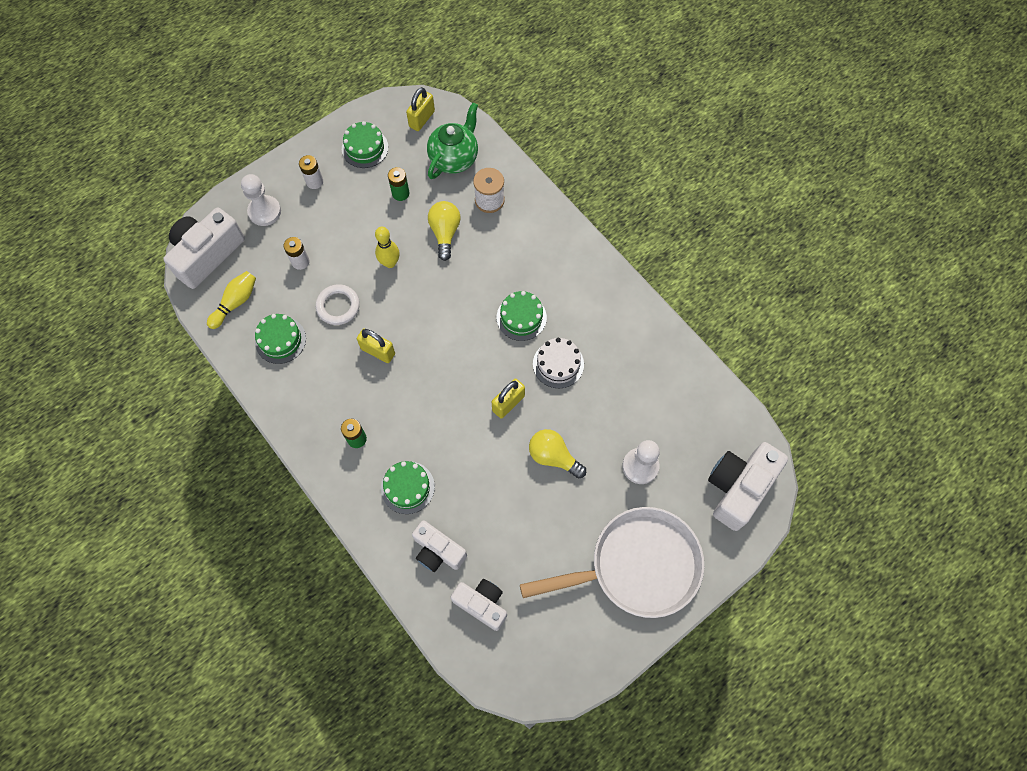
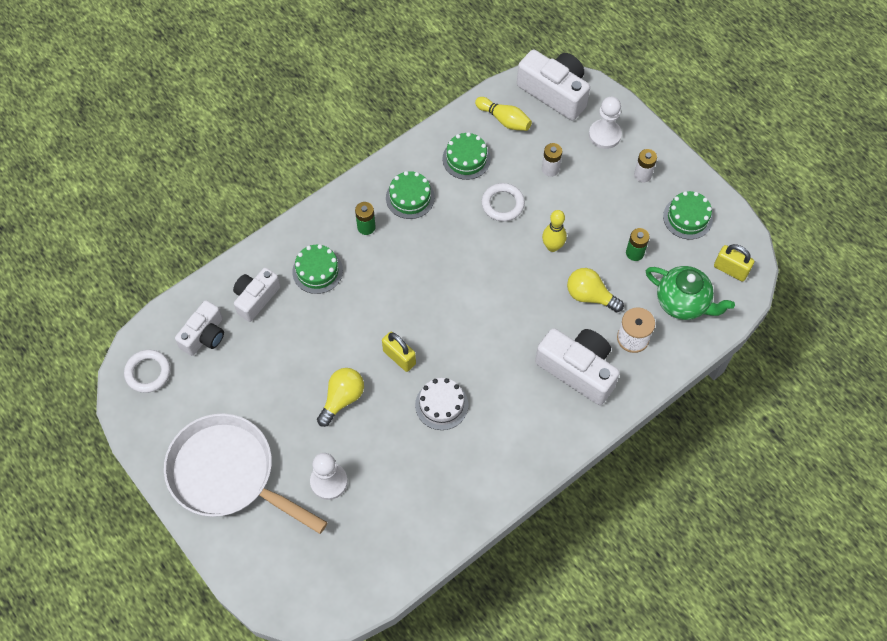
camera: 90 degrees right, 5 degrees down
(378, 351) = (455, 240): yellow padlock -> none
(445, 233) = (590, 296): yellow light bulb -> yellow light bulb turned 150 degrees counterclockwise
(521, 317) = (494, 370): green cake -> green cake (410, 197)
(526, 663) = (148, 372): none -> white ring
(637, 566) = (228, 474): white pan -> white pan turned 135 degrees clockwise
(739, 488) = (301, 580): white camera -> white camera (578, 370)

